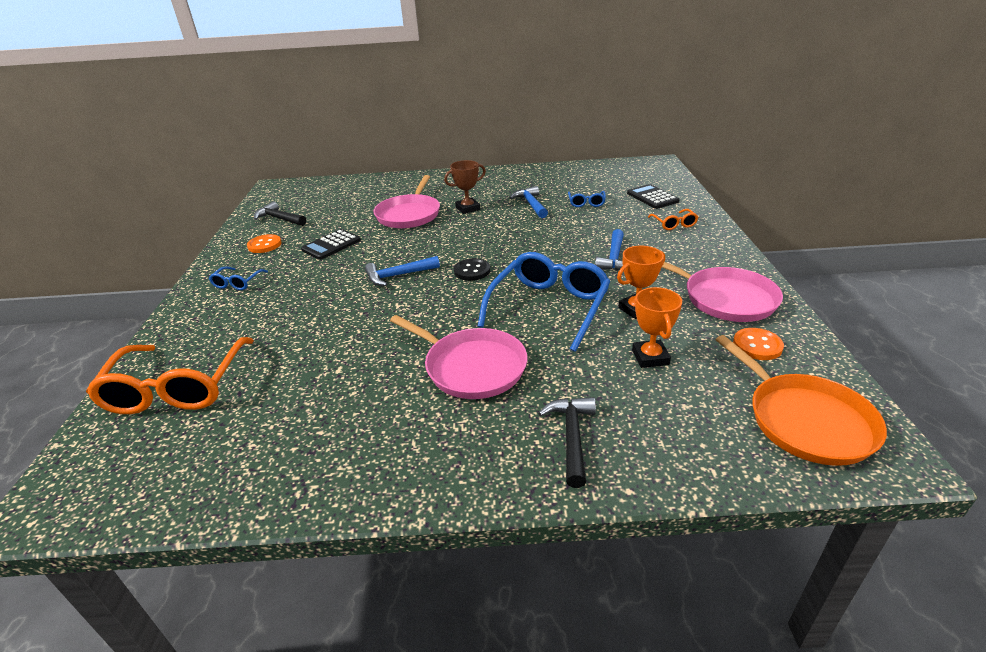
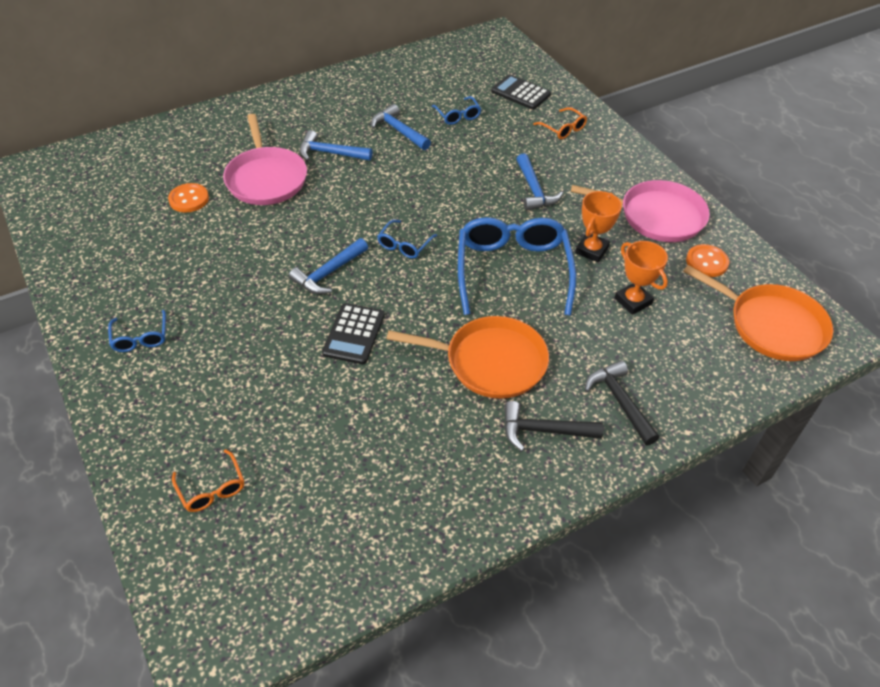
camera: 30 degrees left, 15 degrees up
(177, 388) = (212, 489): orange glasses -> orange glasses, size x0.45
(264, 245) = (118, 272): orange button -> orange button (189, 199)
(279, 219) = (95, 225): black hammer -> black hammer (543, 430)
(331, 245) = (208, 250): black calculator -> black calculator (354, 334)
(467, 208) = (330, 153): brown trophy -> blue hammer
(471, 367) = (490, 362): pink pan -> orange pan
(472, 271) = (404, 245): black button -> blue glasses

